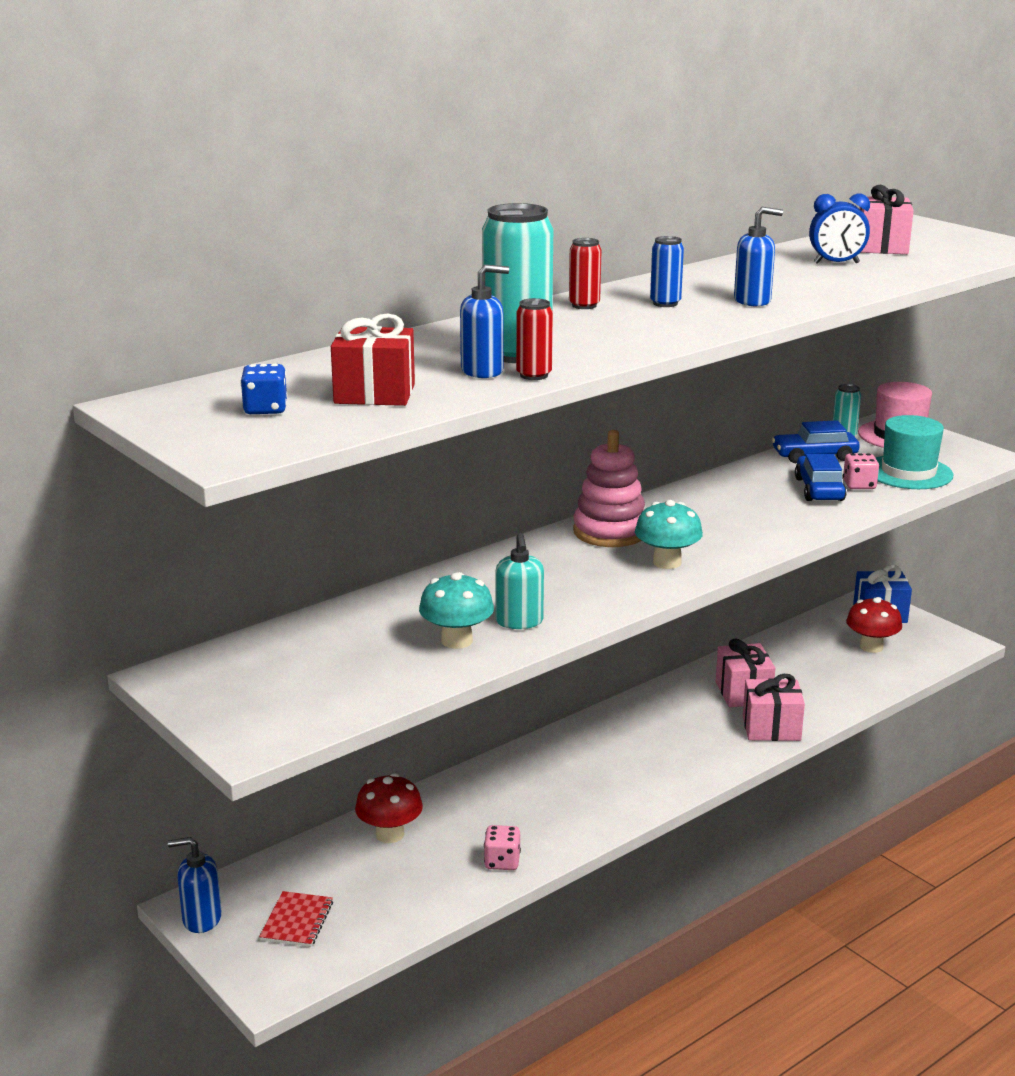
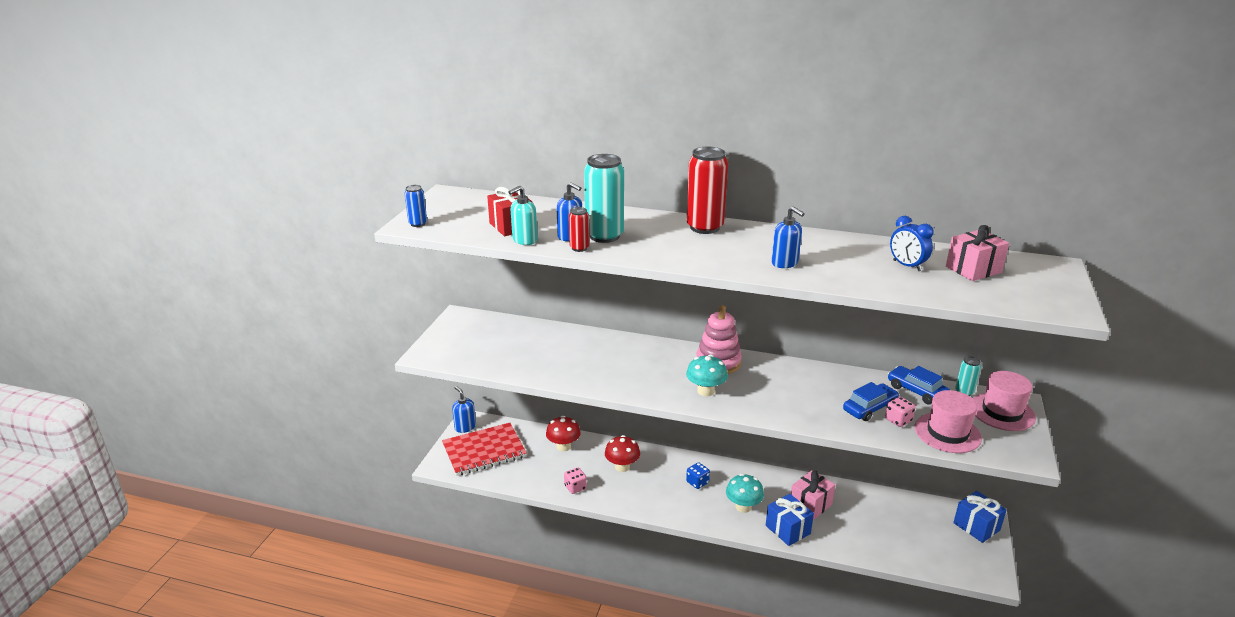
camera: 55 degrees right, 5 degrees up
(265, 409) = (467, 214): blue dice -> blue dice (697, 482)
(297, 921) = (484, 451): red notebook -> red notebook, size x2.11
(457, 640) = (556, 365): turquoise mushroom -> turquoise mushroom (743, 507)
(519, 622) = (592, 374): turquoise soap dispenser -> turquoise soap dispenser (524, 240)
(584, 305) = (704, 227): red can -> red can, size x2.01
(665, 303) = (741, 244): blue can -> blue can (418, 224)
(771, 728) = (787, 529): pink gift -> blue gift
(871, 647) = (930, 537): red mushroom -> red mushroom (622, 467)
(908, 472) = (947, 433): turquoise hat -> pink hat

